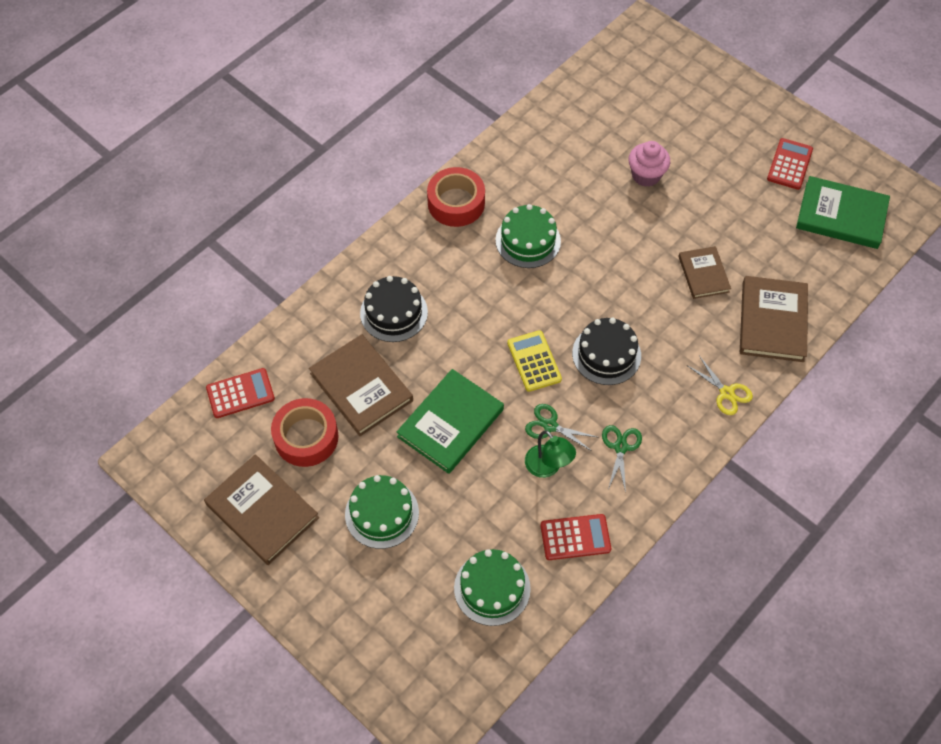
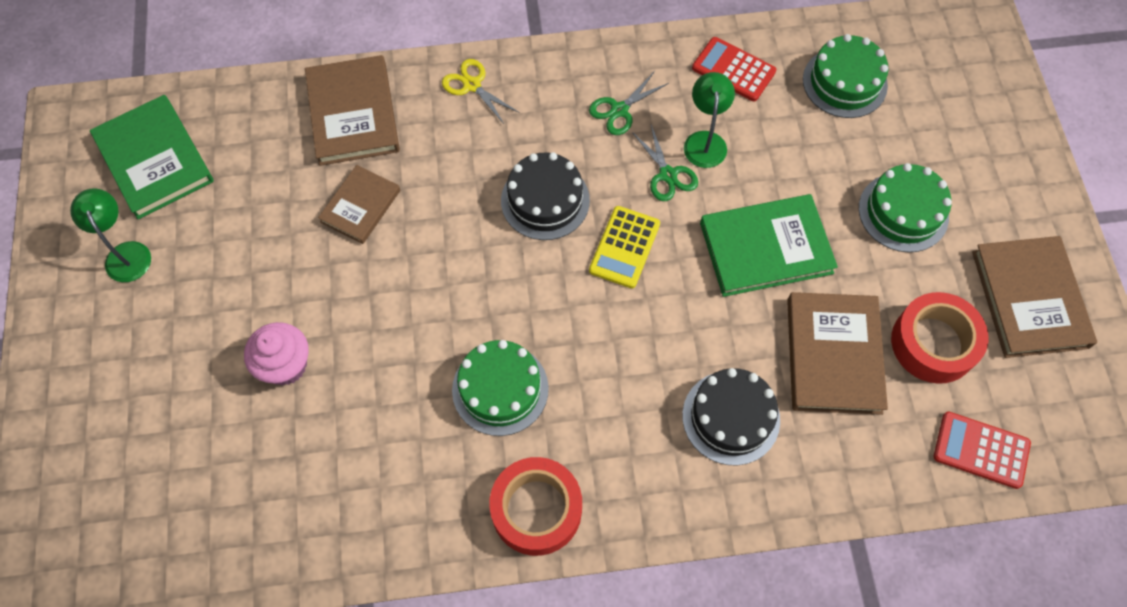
camera: 140 degrees left, 5 degrees up
(726, 393) = (472, 85): yellow scissors -> yellow scissors turned 45 degrees counterclockwise
(772, 321) = (353, 113): brown book -> brown book turned 60 degrees counterclockwise
(789, 164) = (125, 253): red calculator -> green lamp

